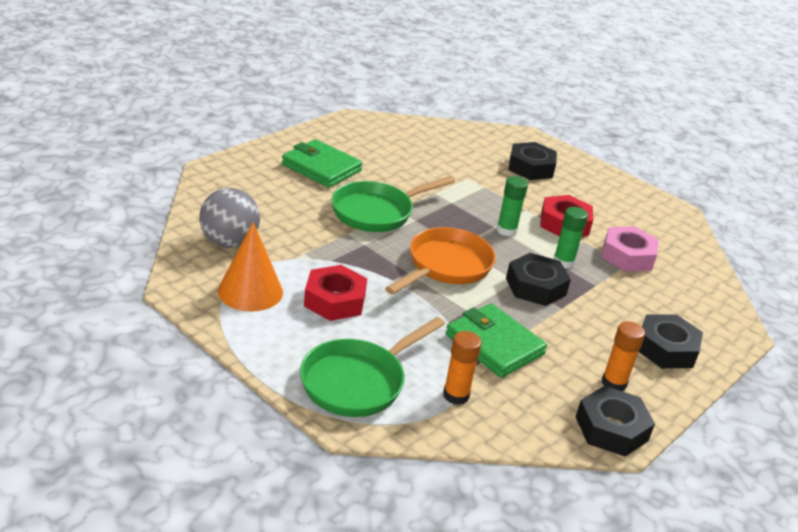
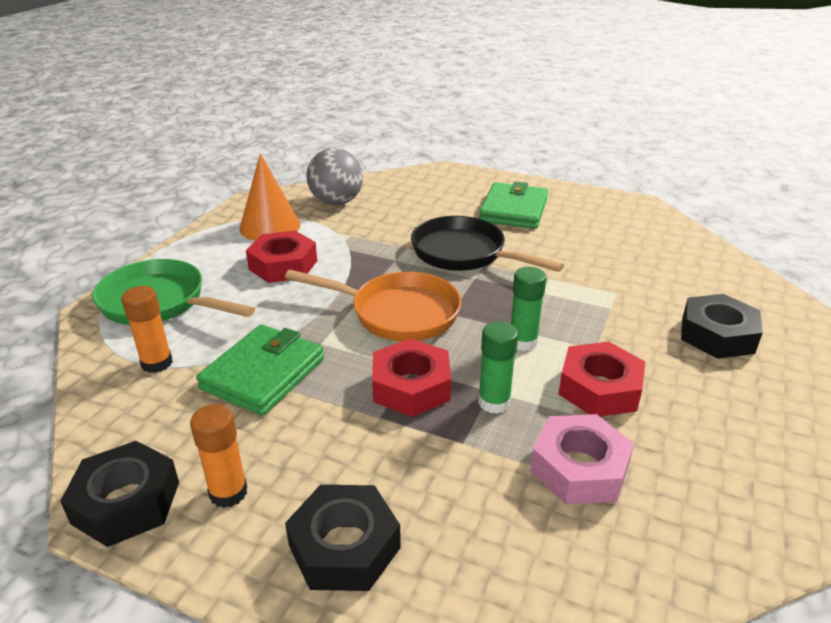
camera: 75 degrees right, 0 degrees up
(377, 212) = (464, 253): green pan -> black pan
(535, 286) = (411, 386): black nut -> red nut

